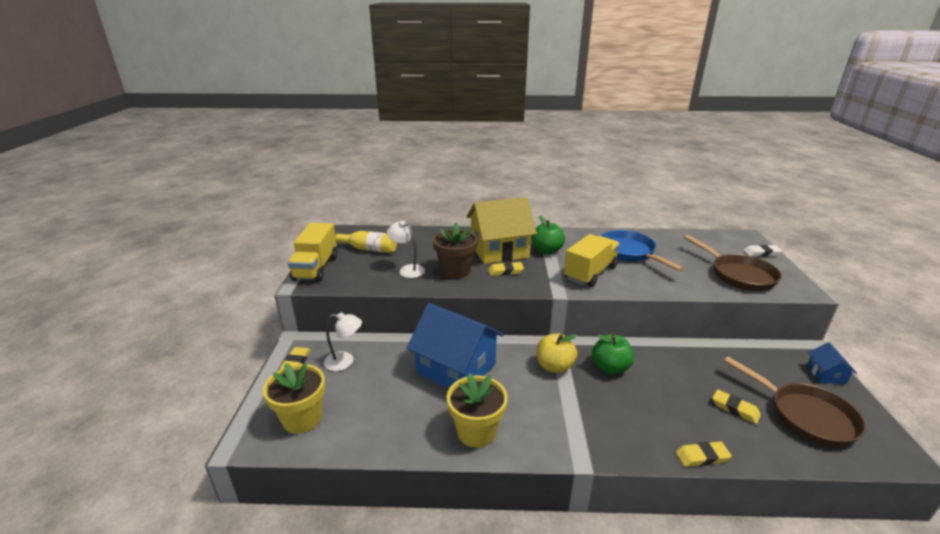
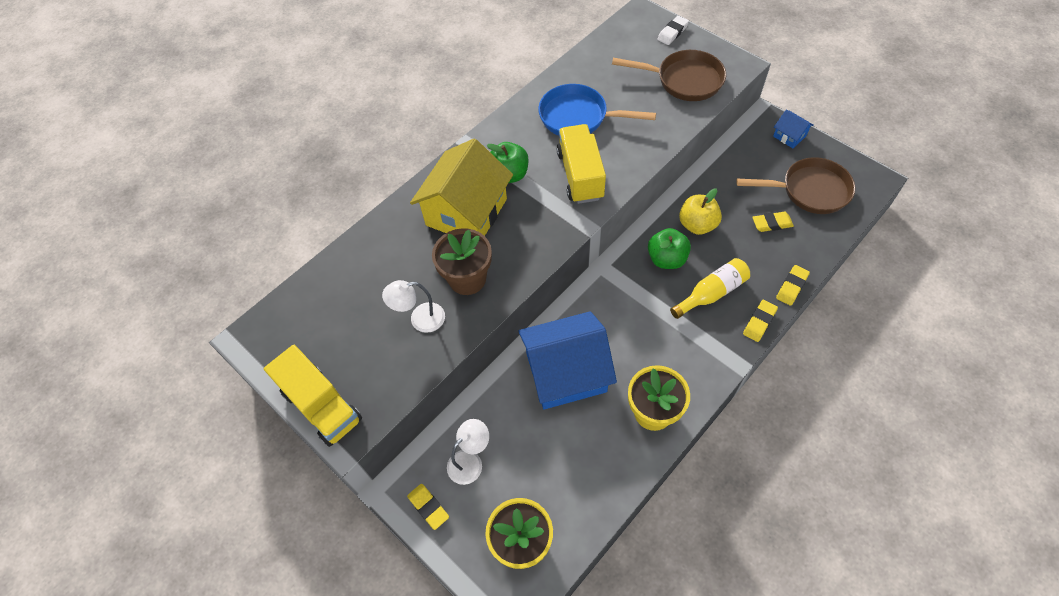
camera: 45 degrees left, 30 degrees up
(368, 249) = (333, 329): yellow bottle -> yellow bottle (711, 293)
(505, 271) = (511, 238): yellow eraser -> yellow eraser (759, 322)
(554, 366) = (630, 296): yellow apple -> yellow apple (697, 225)

